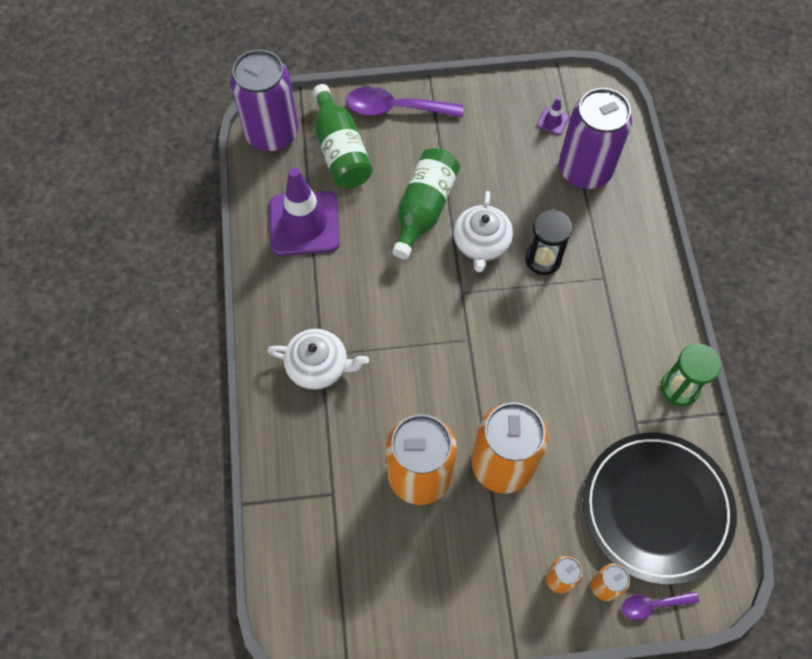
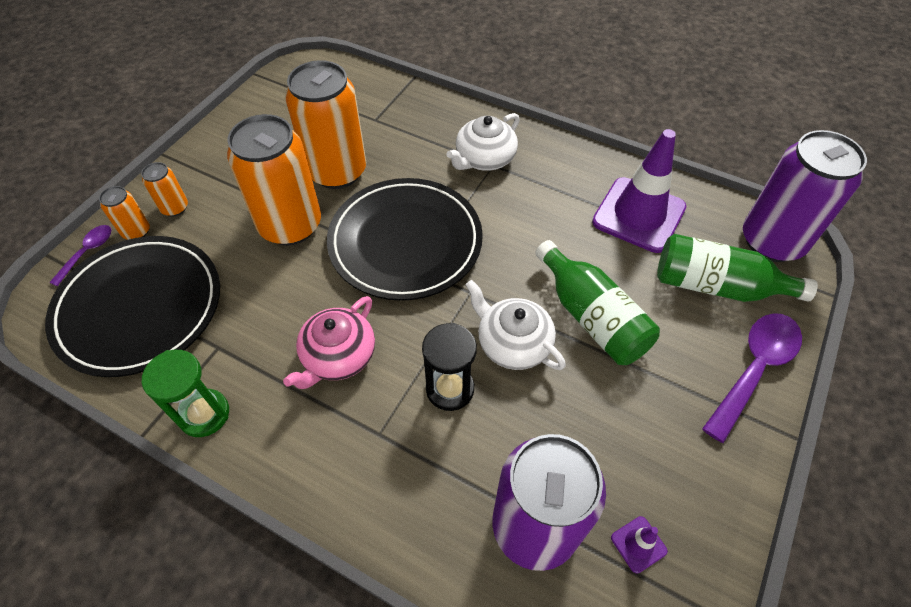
camera: 125 degrees right, 10 degrees down
(452, 365) = (405, 242): none -> black plate
(576, 340) = (338, 356): none -> pink teapot

